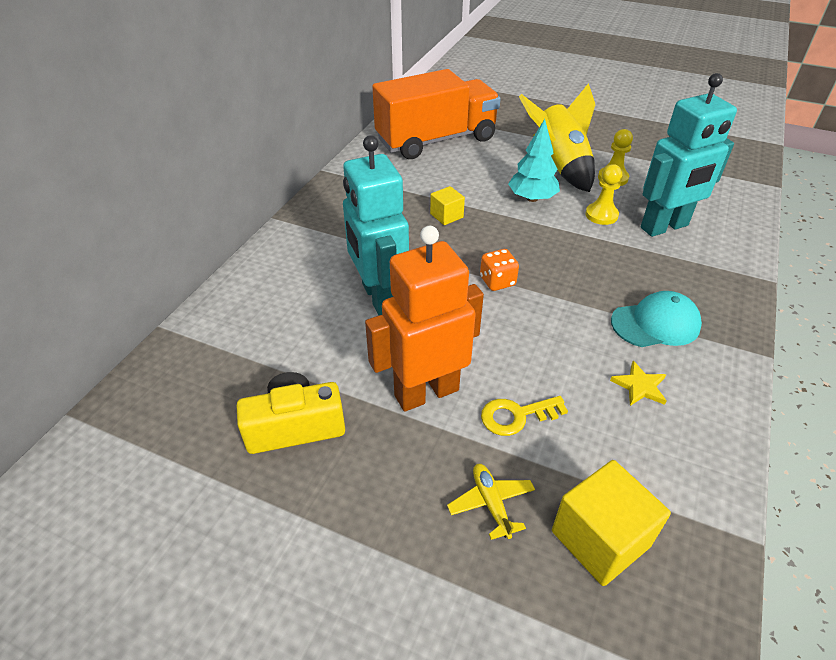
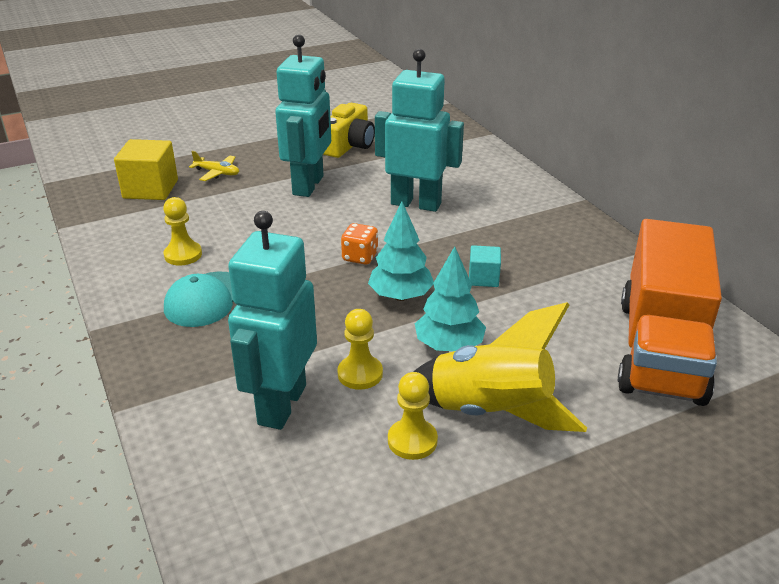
camera: 130 degrees right, 10 degrees down
(426, 392) = (309, 185): orange robot -> turquoise robot
(446, 216) = (483, 278): yellow cube -> turquoise cube
(514, 238) = (401, 296): none -> turquoise tree
(516, 416) = (245, 203): yellow key -> none
(640, 386) = (183, 255): yellow star -> yellow pawn

